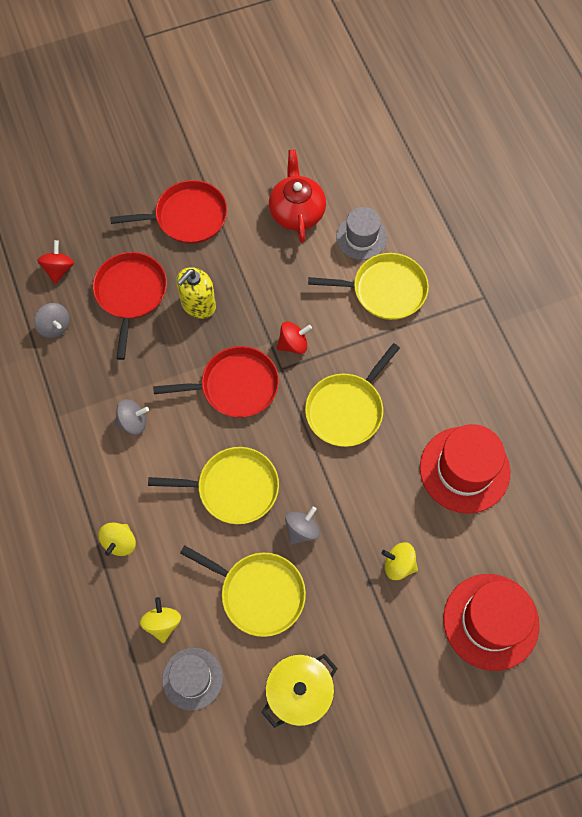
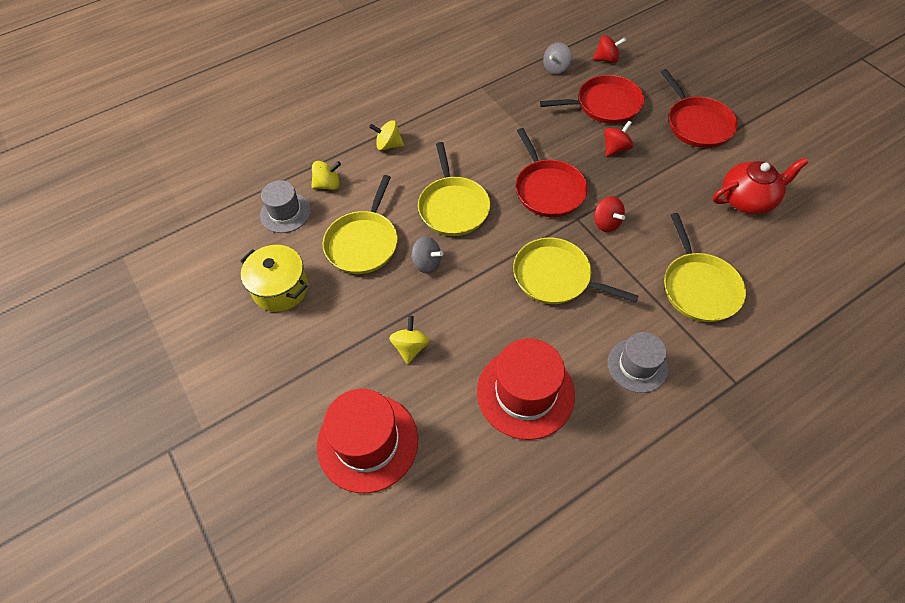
camera: 80 degrees right, 10 degrees down
(133, 422) = (491, 131): grey spinning top -> none
(198, 304) = (615, 149): yellow soap dispenser -> red spinning top
(361, 237) = (748, 256): grey hat -> grey hat (637, 365)

